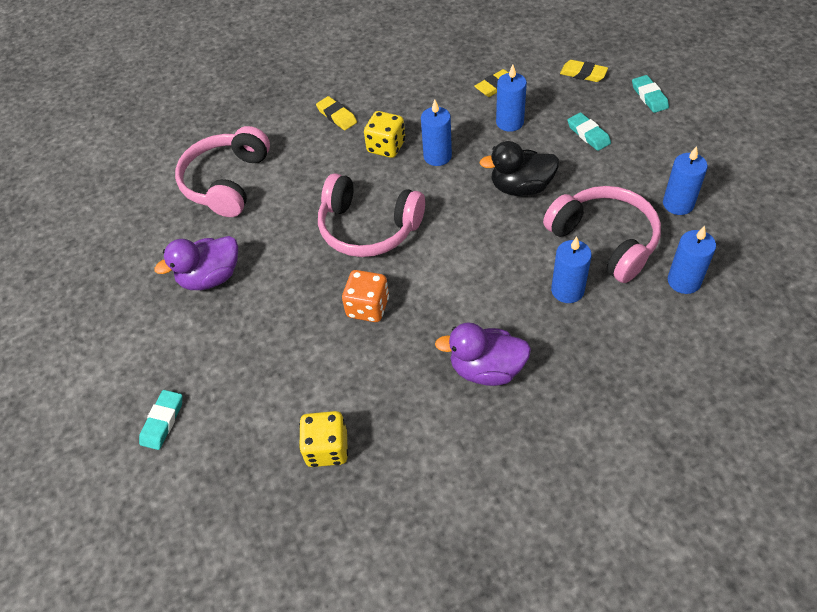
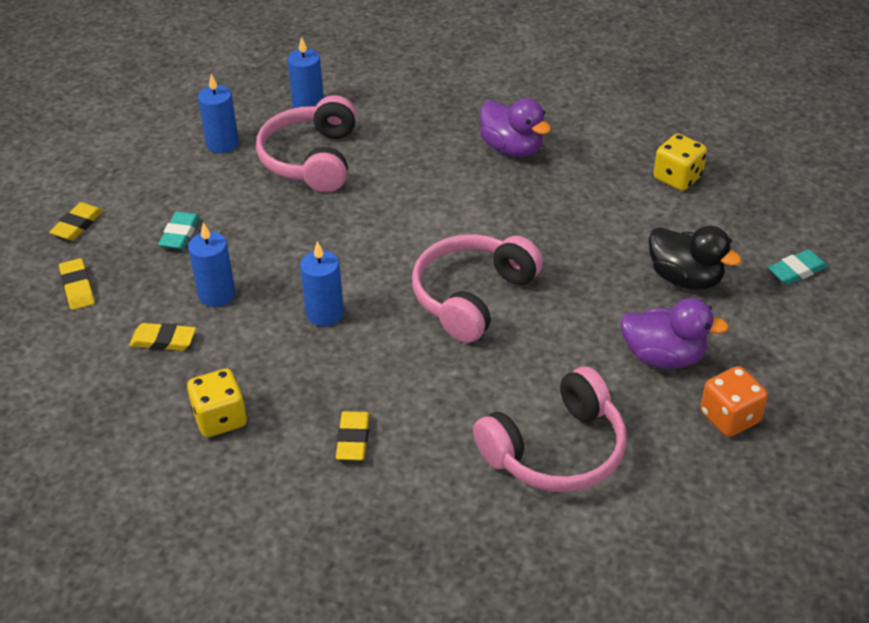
camera: 140 degrees left, 10 degrees down
(368, 228) = (472, 296): pink headphones -> pink headphones turned 120 degrees counterclockwise
(368, 307) = (548, 238): orange dice -> orange dice (729, 417)
(386, 147) = (354, 360): yellow dice -> yellow dice (220, 419)
(521, 187) = (303, 235): black duck -> black duck (685, 278)
(567, 290) = (389, 151): blue candle -> none
(649, 96) = (77, 225): turquoise eraser -> yellow eraser

